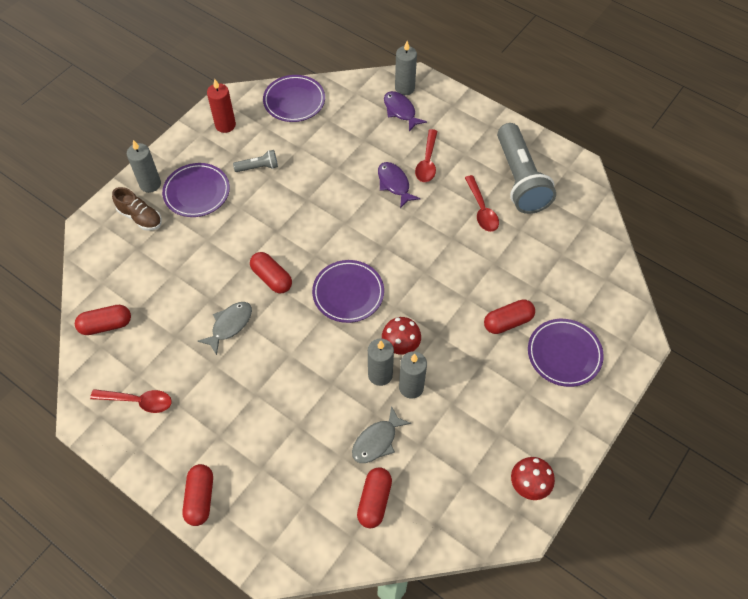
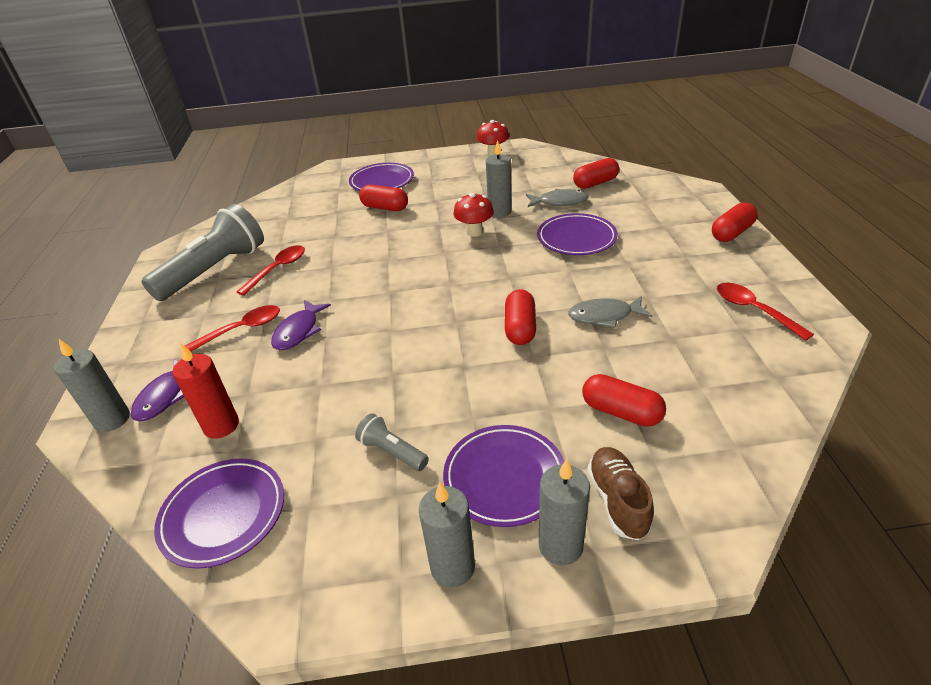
camera: 130 degrees left, 20 degrees down
(106, 325) = (756, 393): red capsule -> red capsule (621, 412)
(225, 125) = (351, 559): red candle -> red candle (221, 426)
(348, 293) = (467, 279): purple plate -> purple plate (576, 238)
(380, 375) = (512, 226): grey candle -> grey candle (452, 567)

